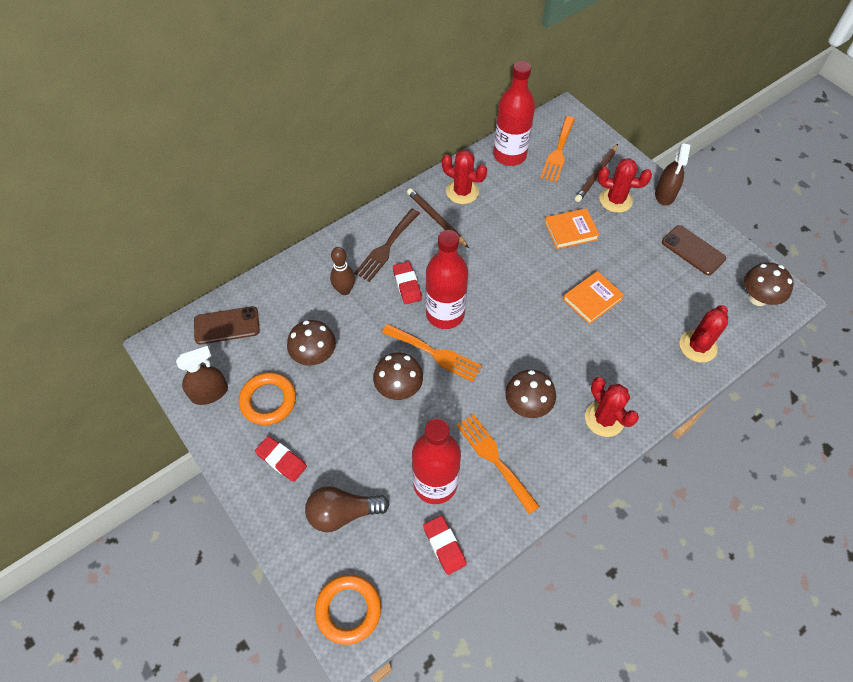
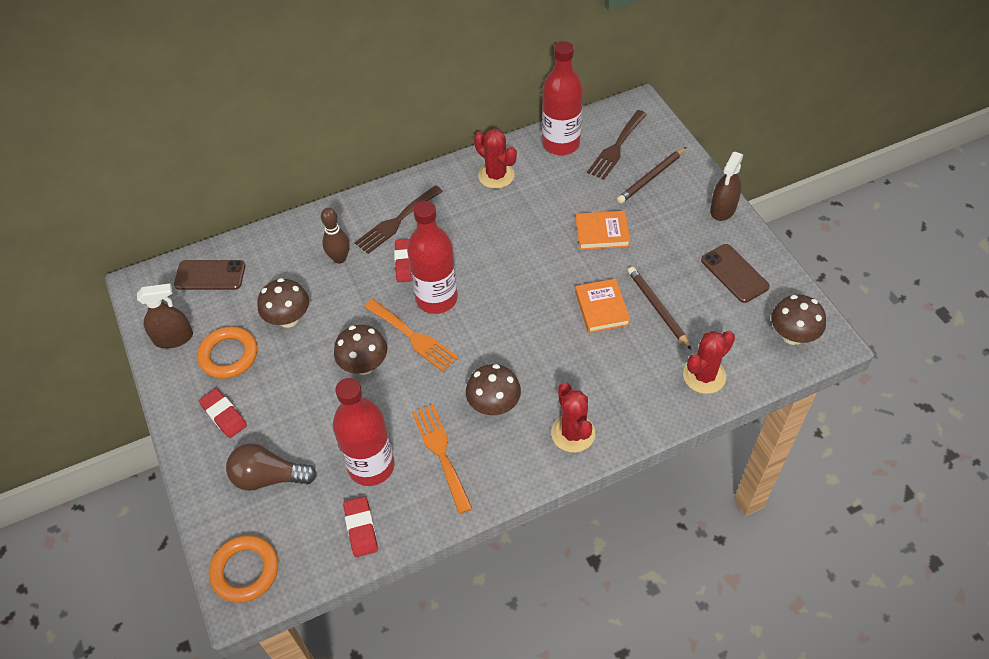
camera: 15 degrees right, 5 degrees down
(436, 219) = (459, 200): brown pencil -> brown pencil (657, 308)
(558, 152) = (616, 147): orange fork -> brown fork
(592, 299) = (601, 308): orange book -> orange book turned 75 degrees counterclockwise
(615, 200) = (664, 207): red cactus -> none

